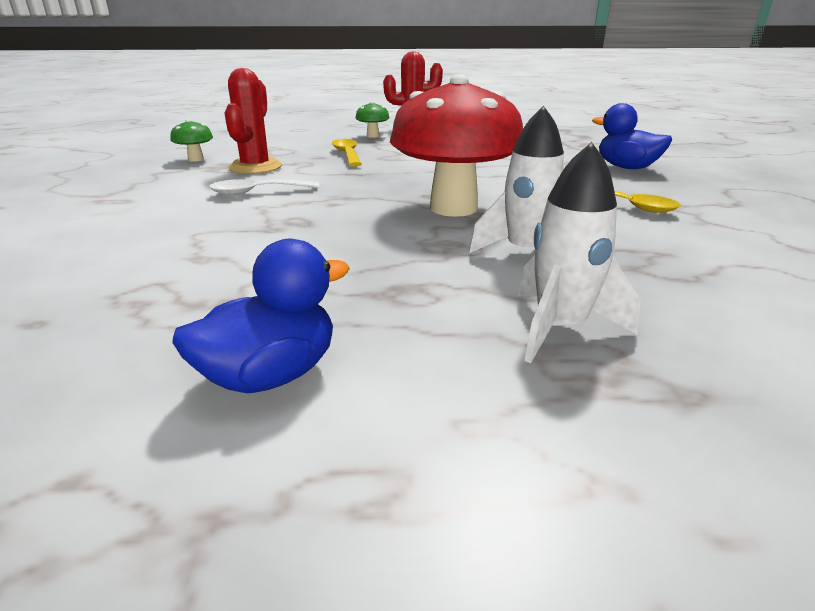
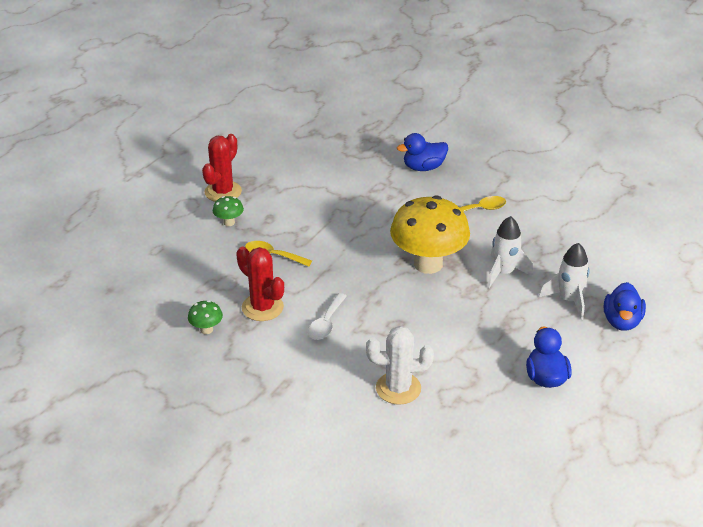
camera: 55 degrees left, 10 degrees up
(144, 254) = (398, 388): none -> white cactus
(453, 208) = (428, 264): red mushroom -> yellow mushroom
(610, 424) = (621, 321): none -> blue duck

